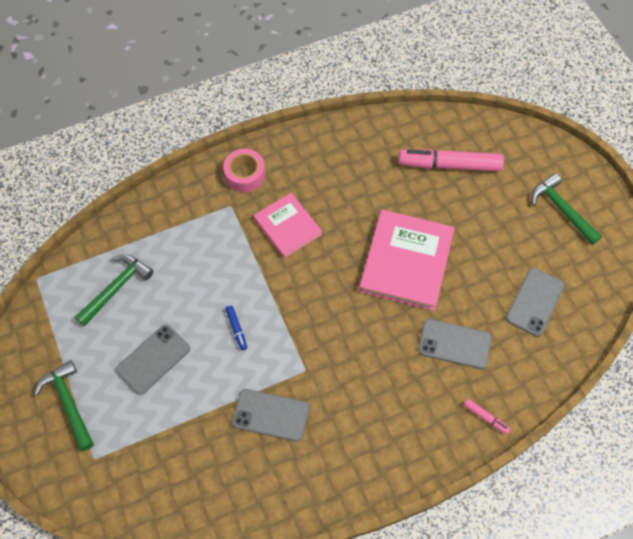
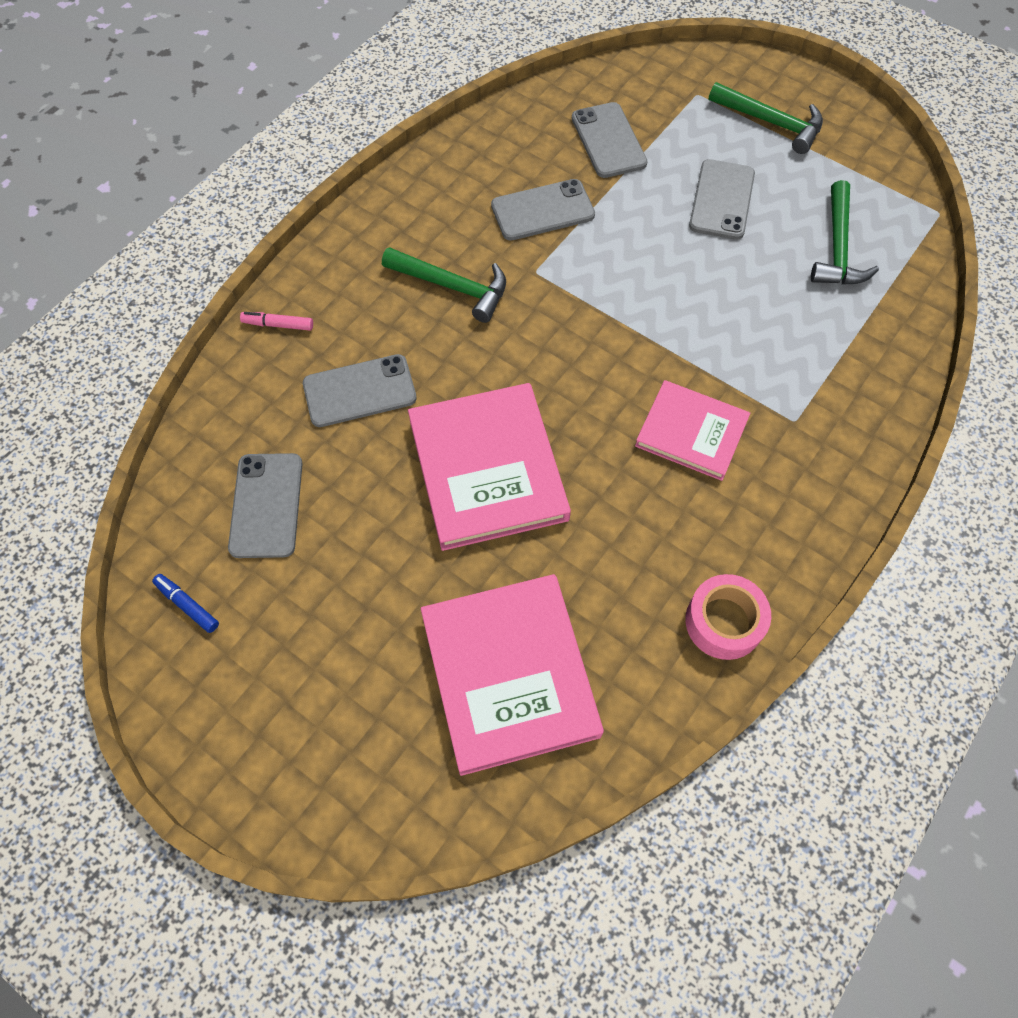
camera: 150 degrees right, 0 degrees up
(187, 451) = (608, 141): none -> grey phone
(236, 329) = (653, 274): blue marker -> blue marker (187, 605)
(245, 175) = (815, 478): pink tape -> pink tape (724, 622)
(449, 165) = (509, 674): pink marker -> pink book
(561, 210) = (275, 691): green hammer -> green hammer (452, 287)

